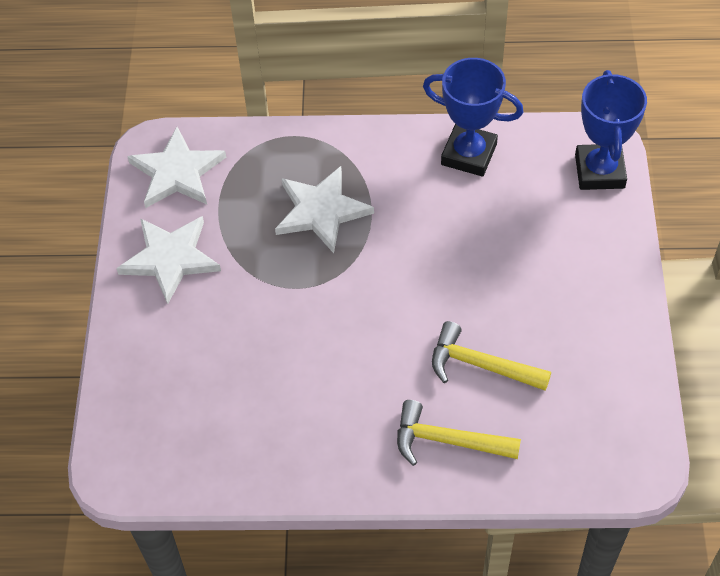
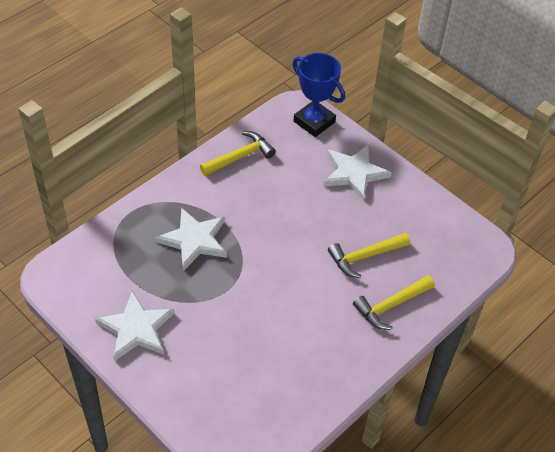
camera: 50 degrees left, 5 degrees down
(177, 172) = (84, 279): white star -> white star (354, 173)
(469, 154) = (240, 157): blue trophy -> yellow hammer

